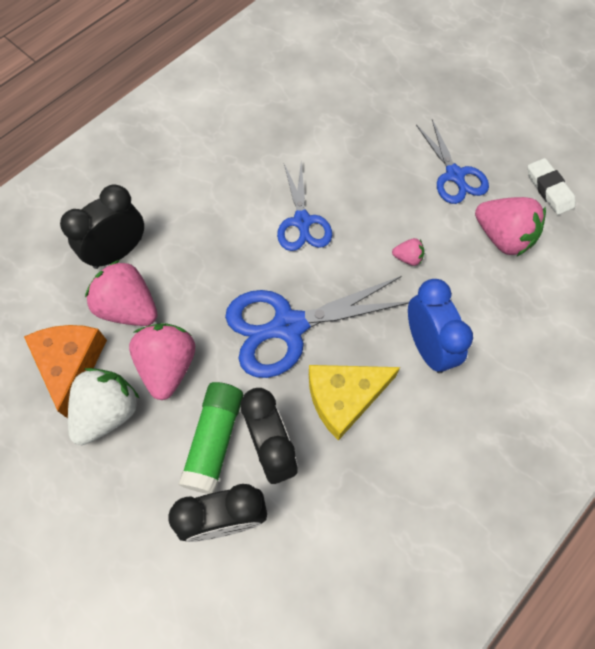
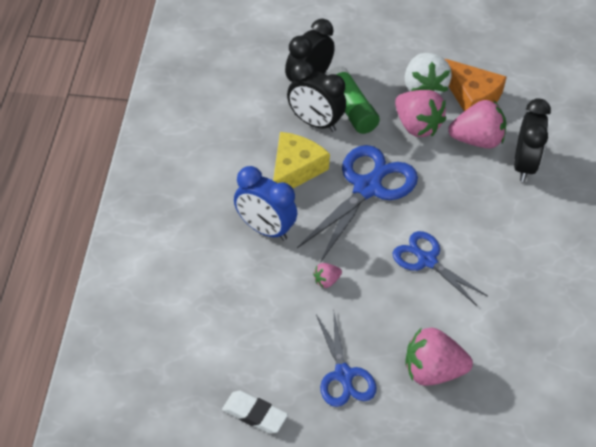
camera: 140 degrees right, 15 degrees down
(455, 175) = (344, 375): blue scissors -> blue scissors turned 135 degrees counterclockwise
(503, 237) = (265, 343): pink strawberry -> pink strawberry (432, 371)

